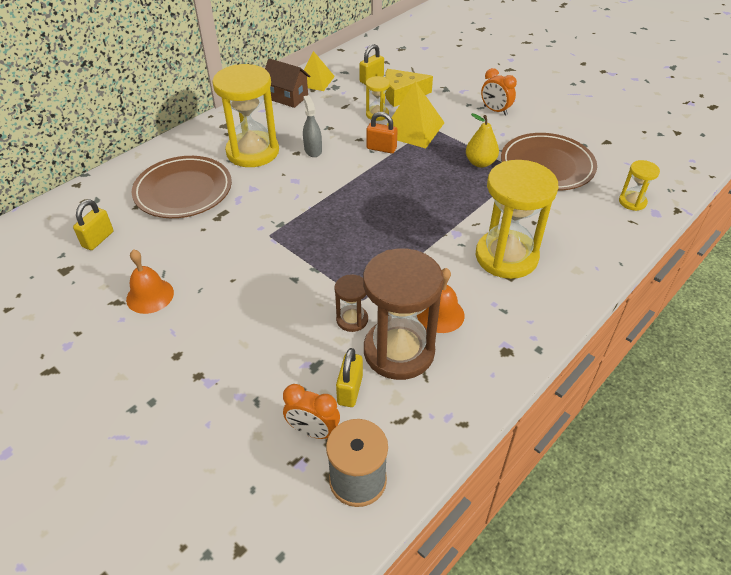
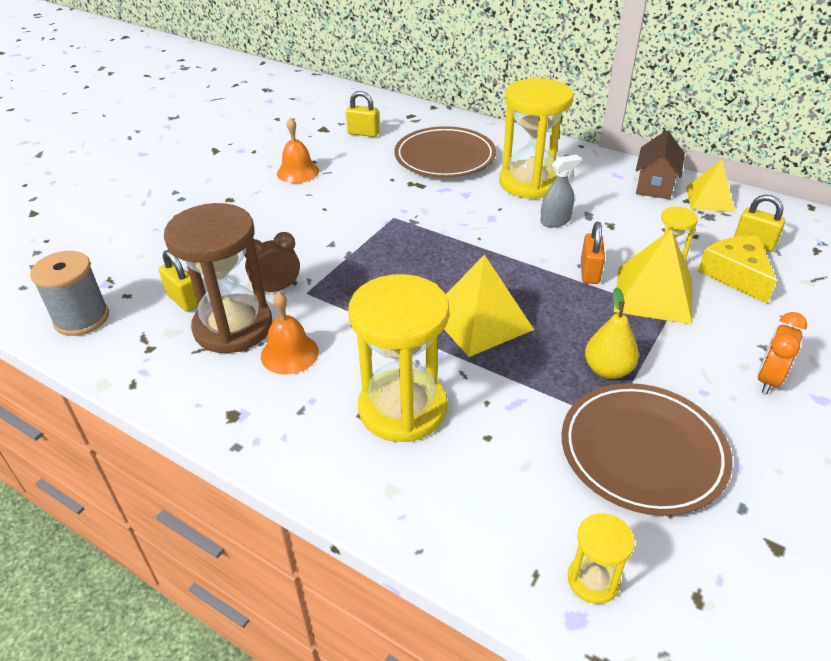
camera: 80 degrees right, 5 degrees down
(313, 431) = (139, 285): orange clock -> none
(350, 390) = (184, 300): yellow padlock -> yellow padlock turned 45 degrees clockwise
(352, 319) = (277, 289): brown hourglass -> brown clock
(422, 207) = (480, 320): none -> yellow pyramid

